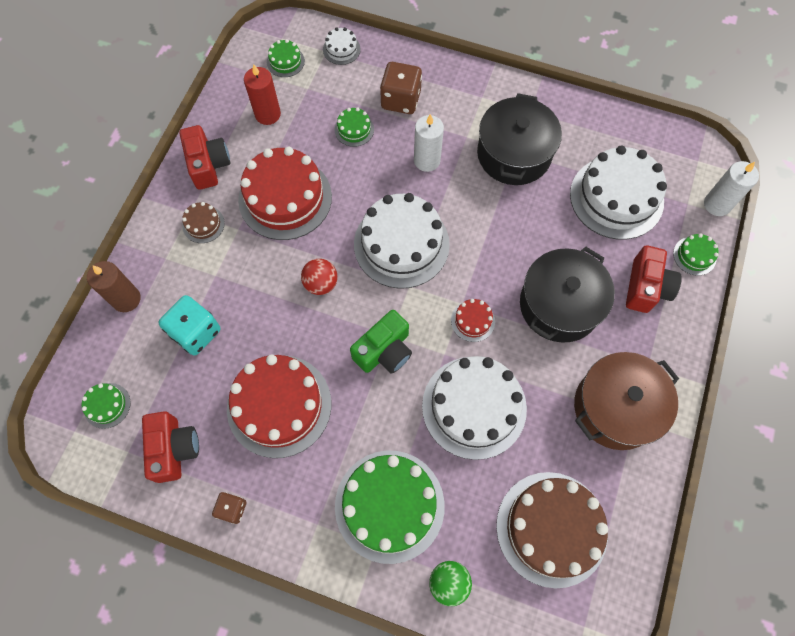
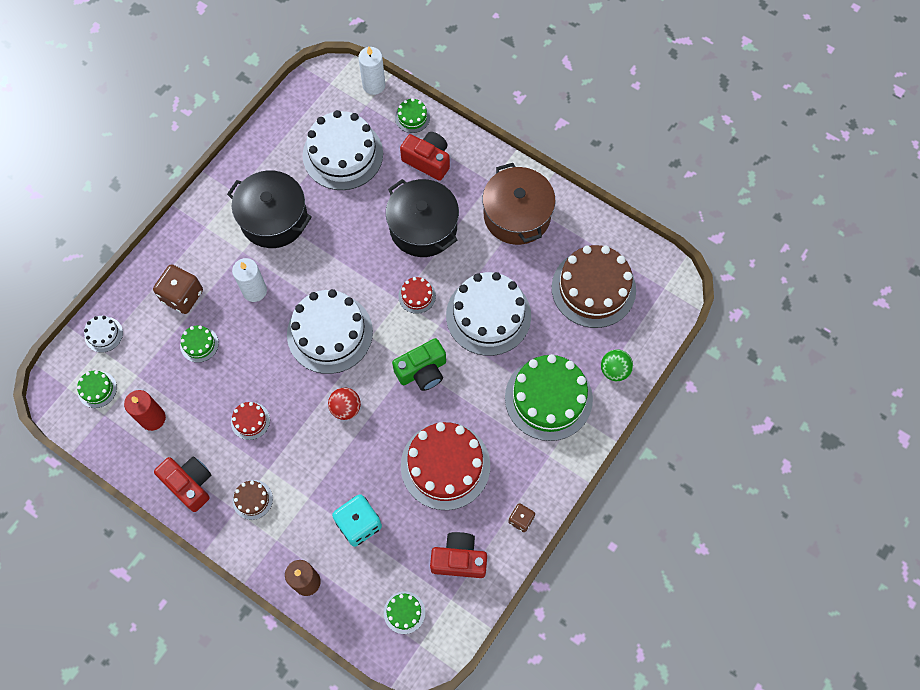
camera: 75 degrees left, 0 degrees up
(208, 165) = (189, 484): red camera -> red camera turned 45 degrees clockwise
(285, 198) = (250, 421): red cake -> red cake, size x0.44
(384, 351) = (422, 371): green camera -> green camera turned 90 degrees clockwise

